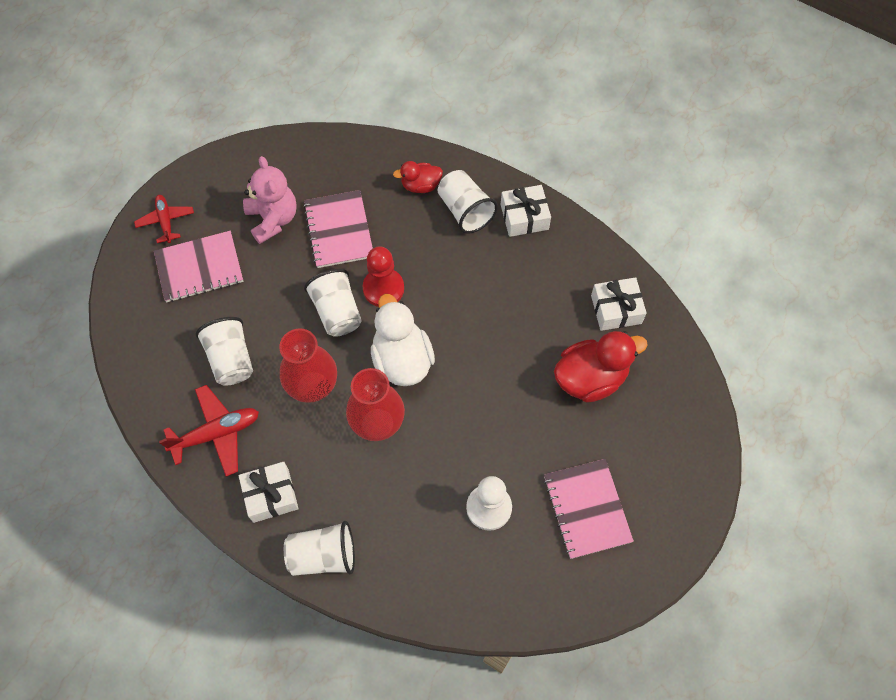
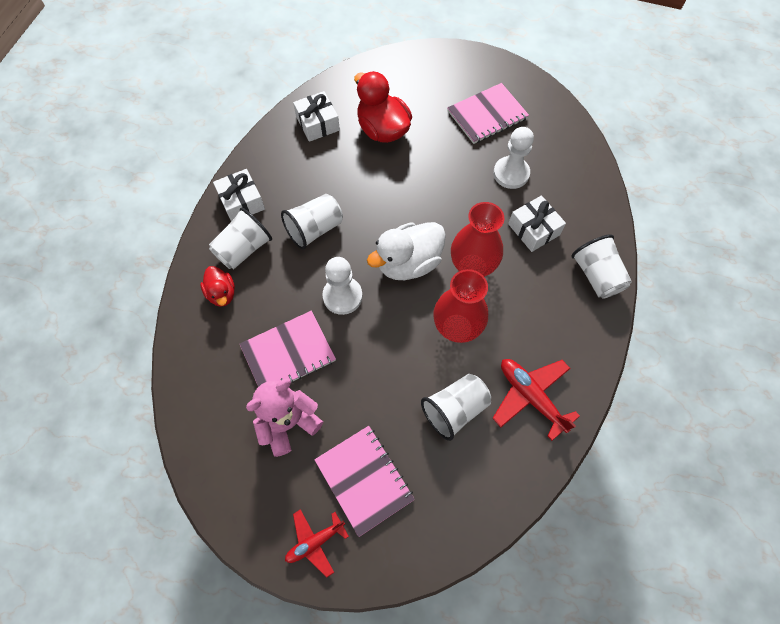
camera: 105 degrees left, 0 degrees up
(271, 495) = (566, 331): white gift -> white gift (533, 229)
(337, 312) = (377, 329): white cup -> white cup (314, 229)
(383, 288) = (342, 296): red pawn -> white pawn

